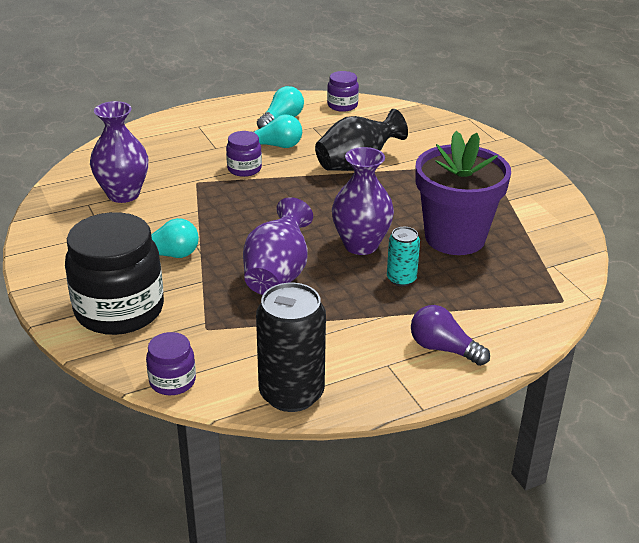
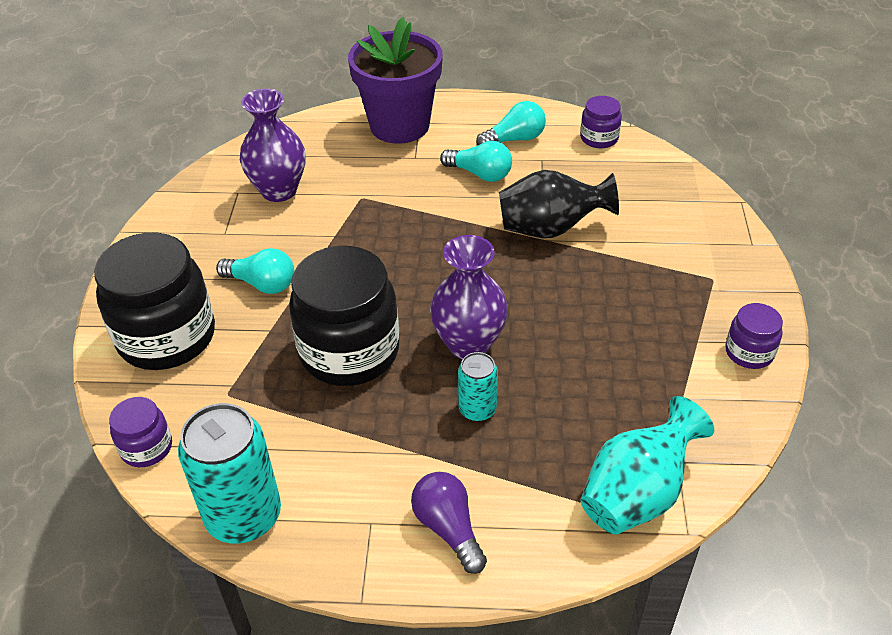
camera: 30 degrees right, 10 degrees up
(244, 169) = (423, 195): purple jar -> purple jar (749, 352)
(277, 275) = (349, 351): purple vase -> black jar
(291, 393) = (243, 516): black can -> turquoise can
(455, 237) = (586, 374): purple flower pot -> purple flower pot (399, 126)
(544, 289) = (637, 494): none -> turquoise vase

